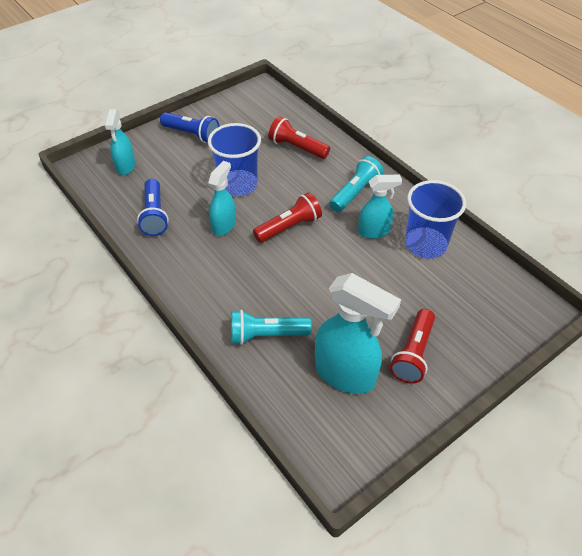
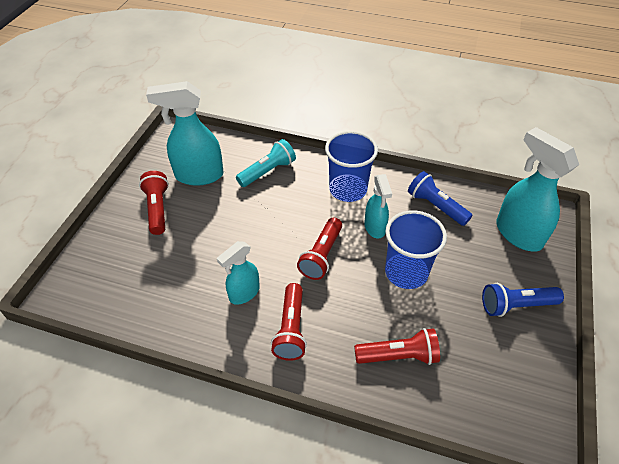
camera: 145 degrees right, 0 degrees up
(125, 166) = (518, 234): turquoise spray bottle -> turquoise spray bottle, size x1.67
(355, 193) = (291, 329): turquoise flashlight -> red flashlight
(425, 244) = (188, 306): blue cup -> blue cup (348, 189)

